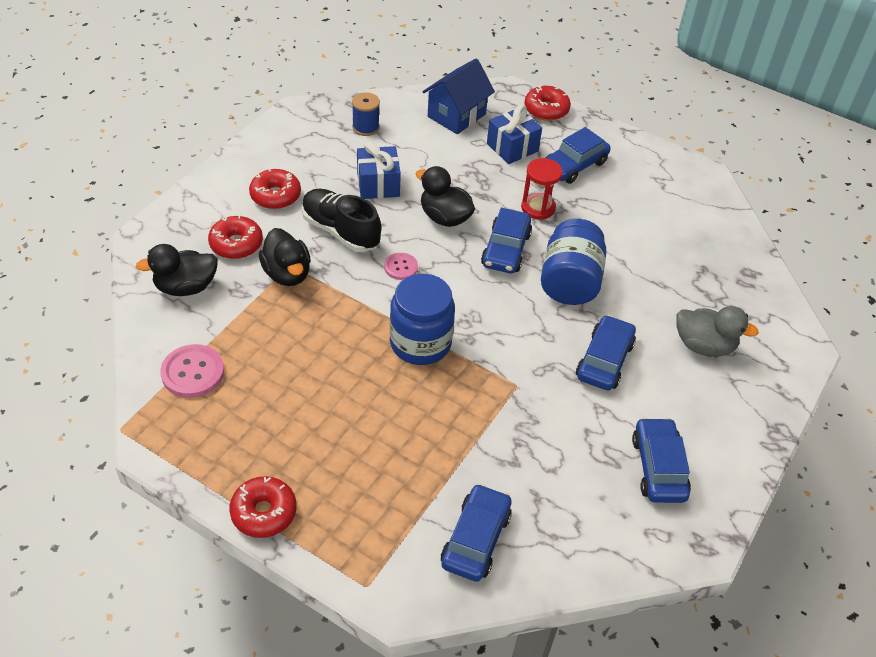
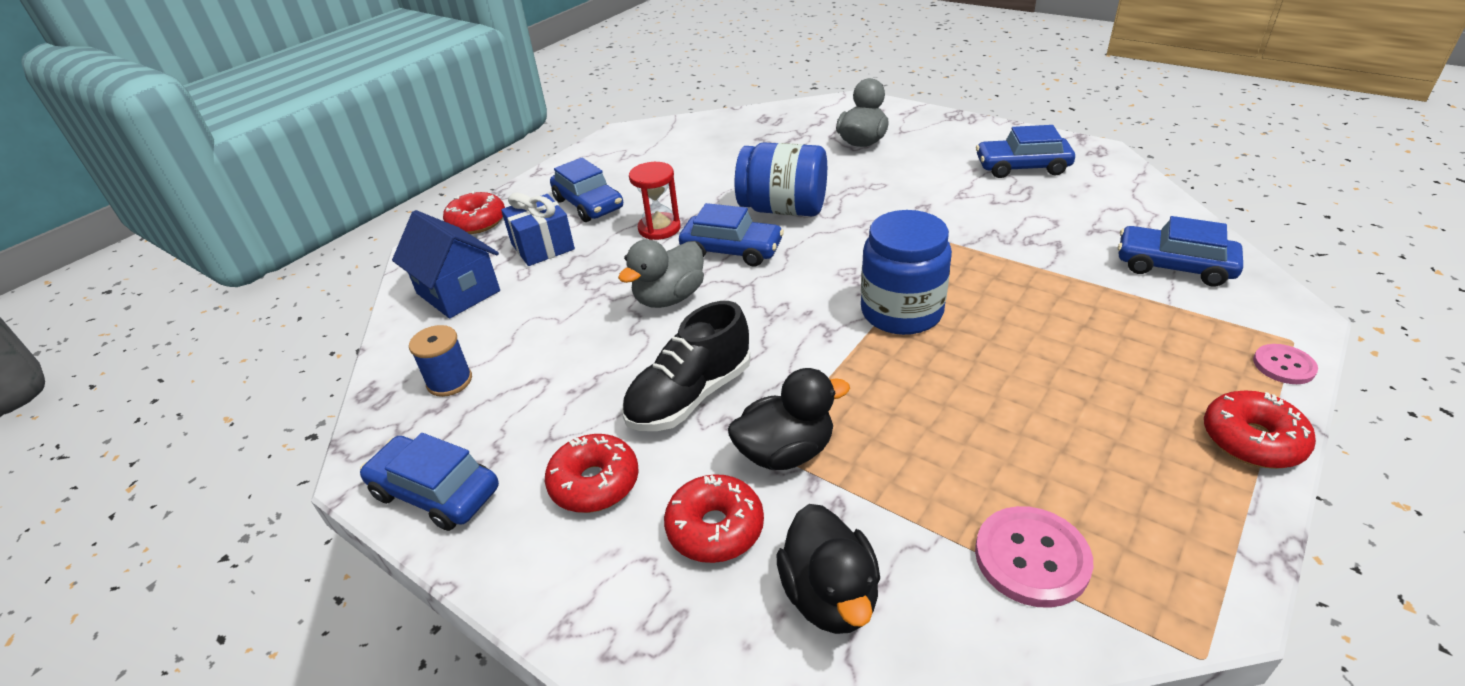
camera: 80 degrees left, 10 degrees down
(378, 184) = (590, 362): blue gift -> none
(401, 267) = (765, 333): pink button -> pink button (1283, 365)
(444, 217) = (669, 298): black duck -> grey duck
(604, 360) = (895, 191): blue car -> blue car (435, 492)

